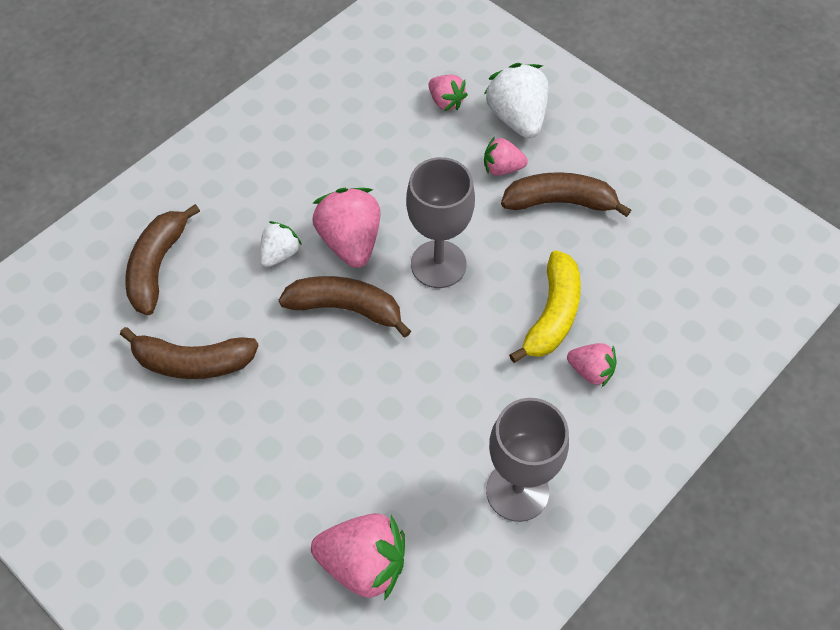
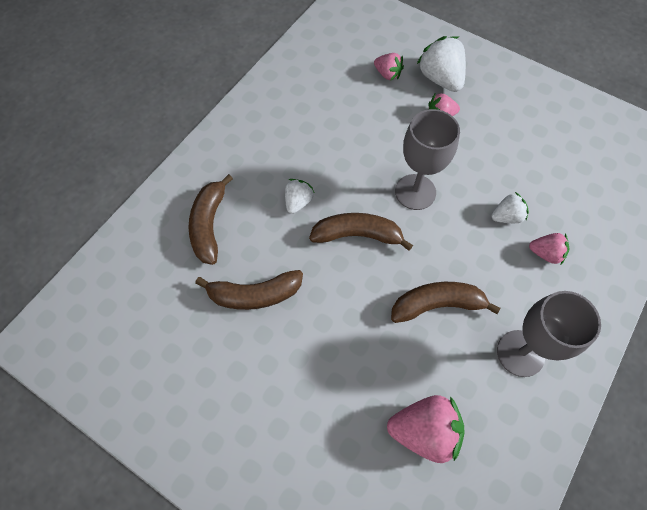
camera: 10 degrees left, 5 degrees up
(350, 241) = (347, 185): pink strawberry -> none
(552, 315) = (506, 217): yellow banana -> white strawberry
(560, 202) = (487, 134): brown banana -> brown banana (437, 304)

